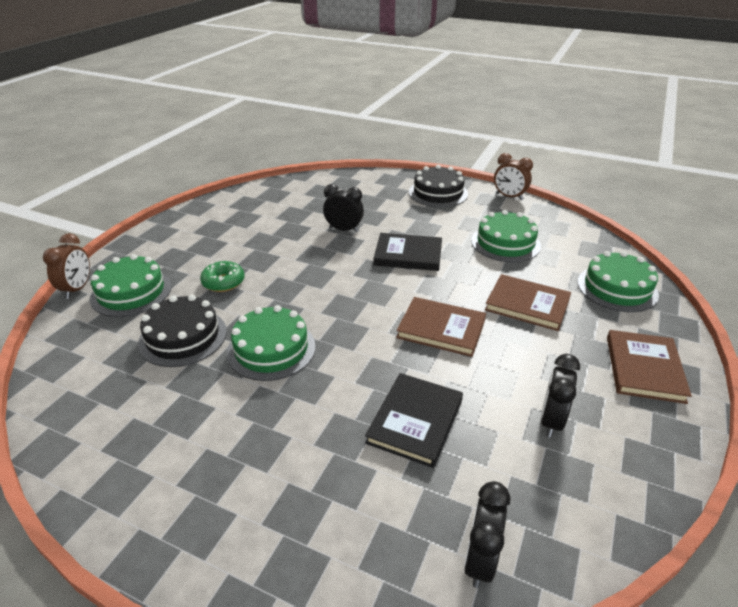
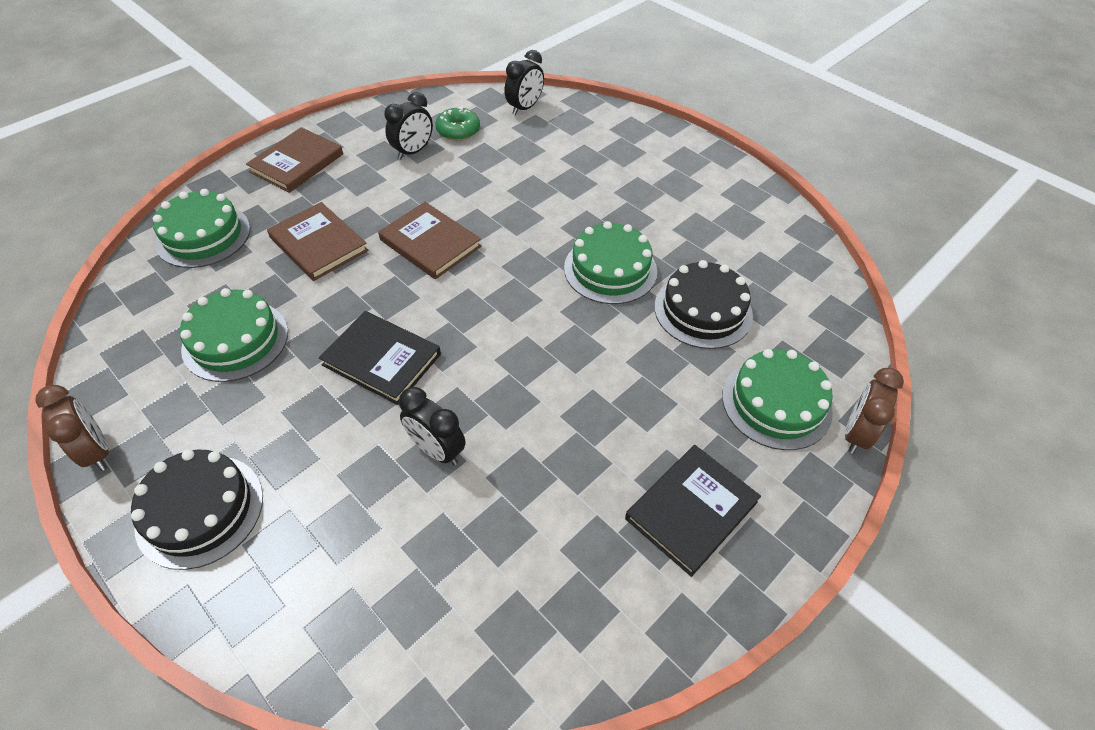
camera: 160 degrees left, 15 degrees up
(223, 282) = (650, 384): green donut -> green donut (458, 130)
(415, 421) = (513, 177): black book -> black book (691, 510)

